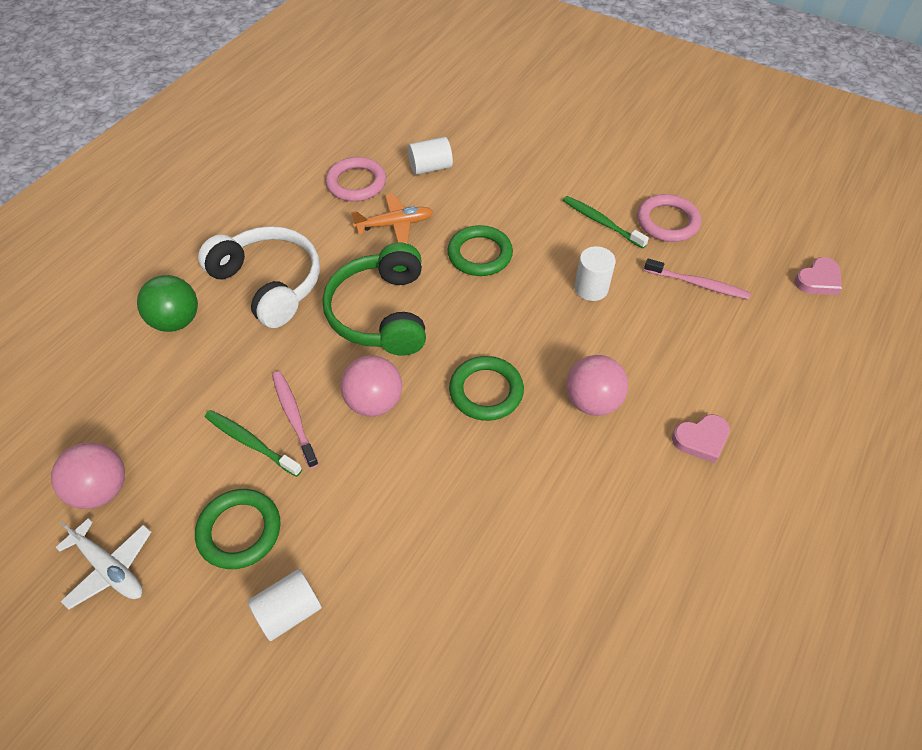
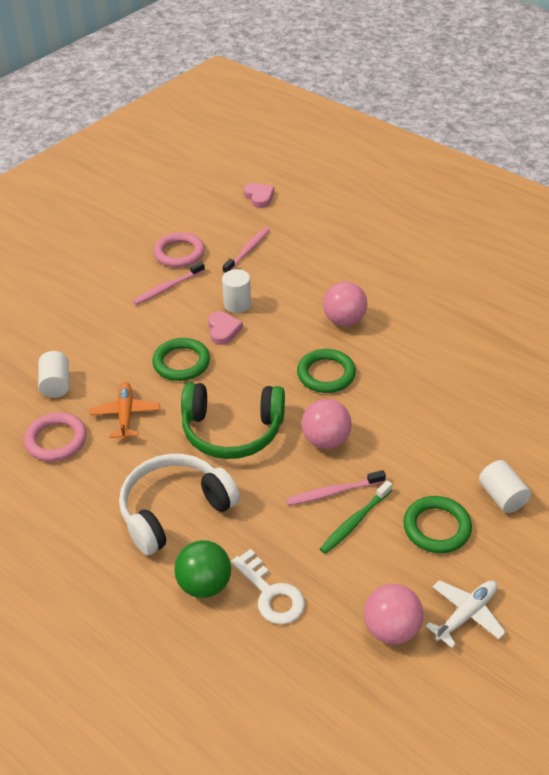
camera: 80 degrees left, 10 degrees down
(160, 376) = (271, 594): none -> white key
(601, 222) = (167, 288): green toothbrush -> pink toothbrush
(701, 439) = (382, 276): pink heart -> pink heart (223, 330)

